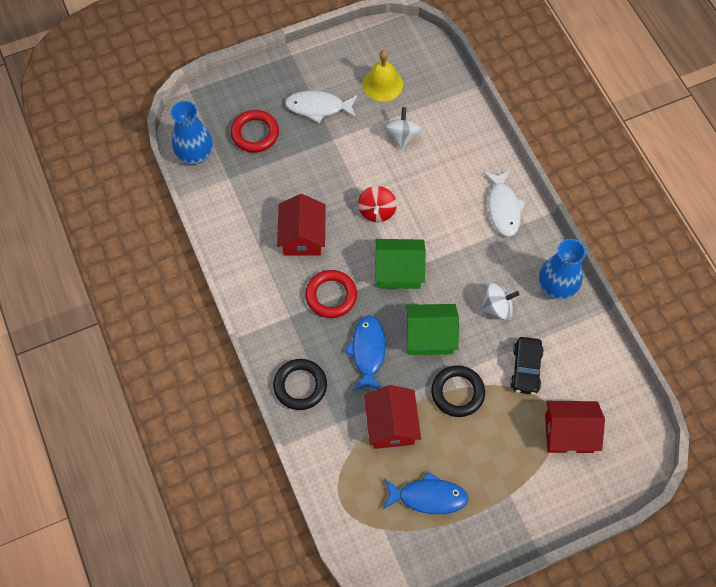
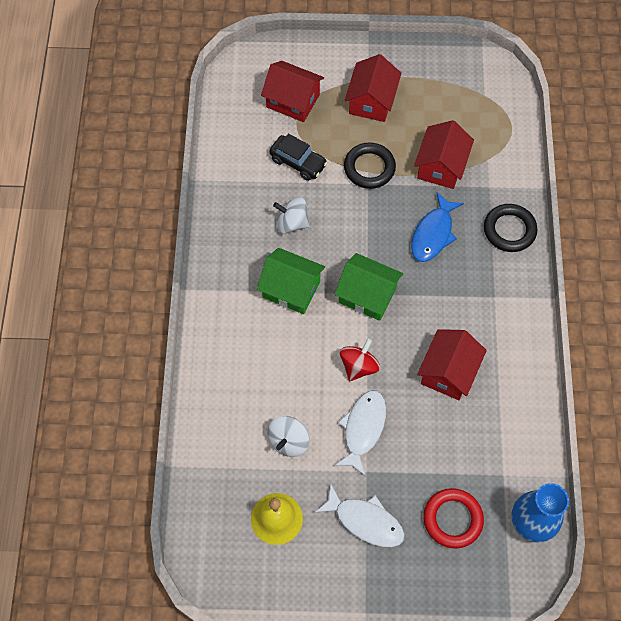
camera: 155 degrees left, 0 degrees up
(331, 296) = (445, 299): red ring -> none
(428, 497) = (436, 102): blue fish -> none
(430, 336) = (369, 223): green house -> green house (291, 289)
(492, 468) = (371, 101): none -> red house
(503, 208) = (228, 314): white fish -> white fish (363, 429)
(526, 369) = (298, 162): black car -> black car turned 90 degrees clockwise
(556, 287) = (226, 218): blue vase -> none

